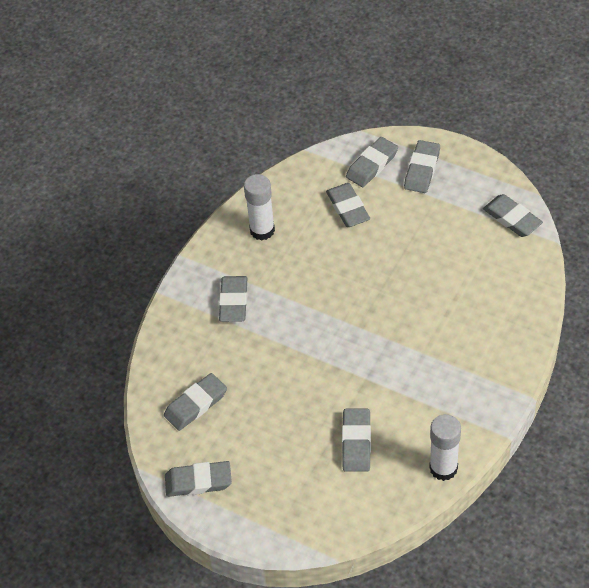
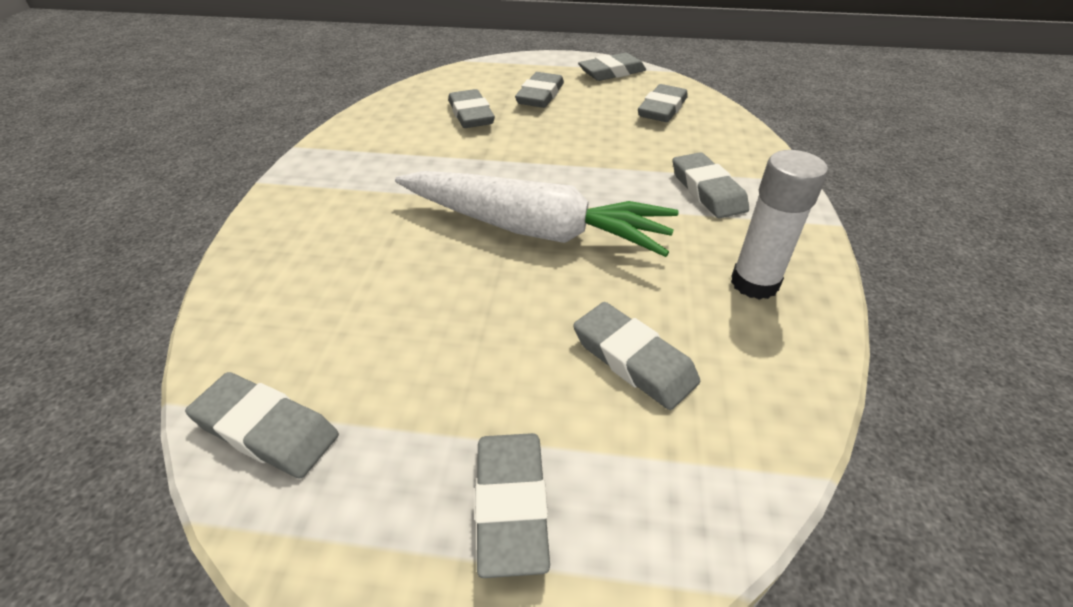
camera: 155 degrees right, 10 degrees down
(358, 298) = (535, 230): none -> white carrot
(372, 165) = (641, 480): grey eraser -> grey eraser (540, 95)
(443, 468) = (368, 114): white glue stick -> none

